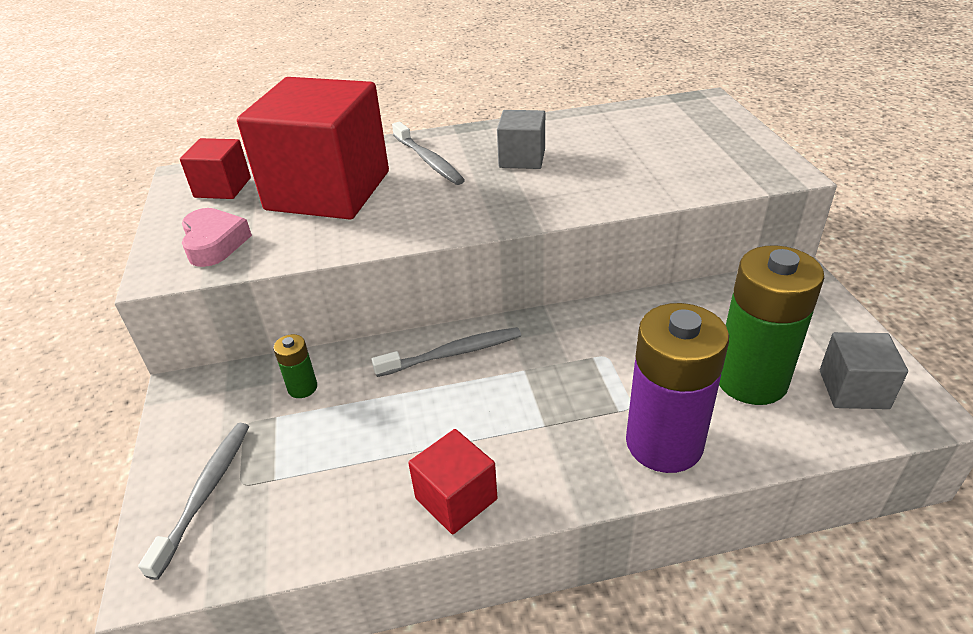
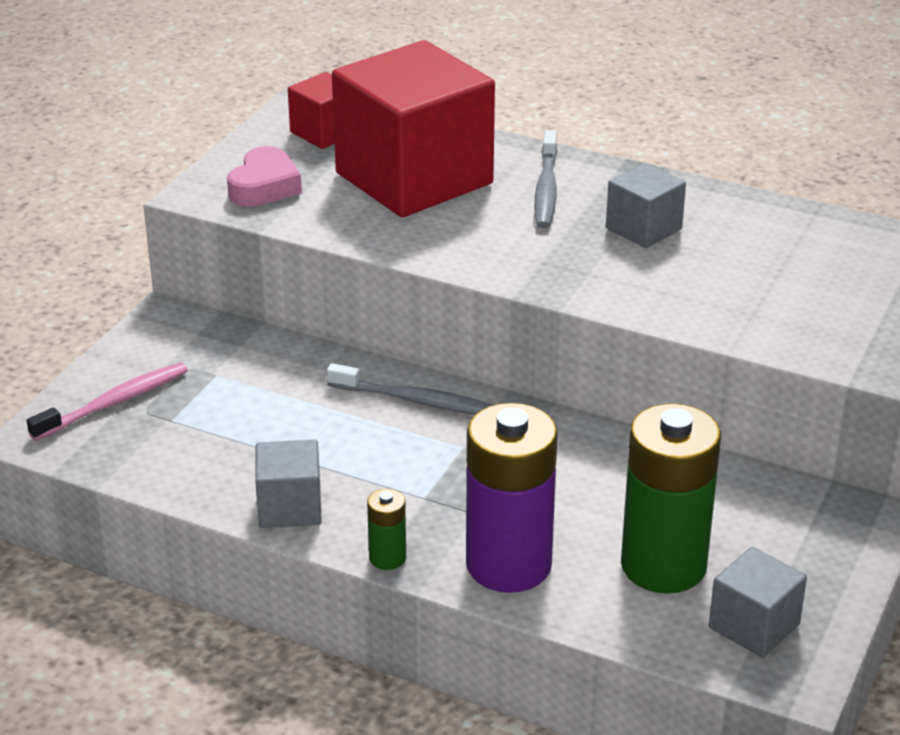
camera: 35 degrees right, 5 degrees down
(205, 493) = (114, 403): grey toothbrush -> pink toothbrush
(302, 388) = (259, 363): green battery -> green battery (387, 558)
(456, 499) = (290, 507): red cube -> grey cube

